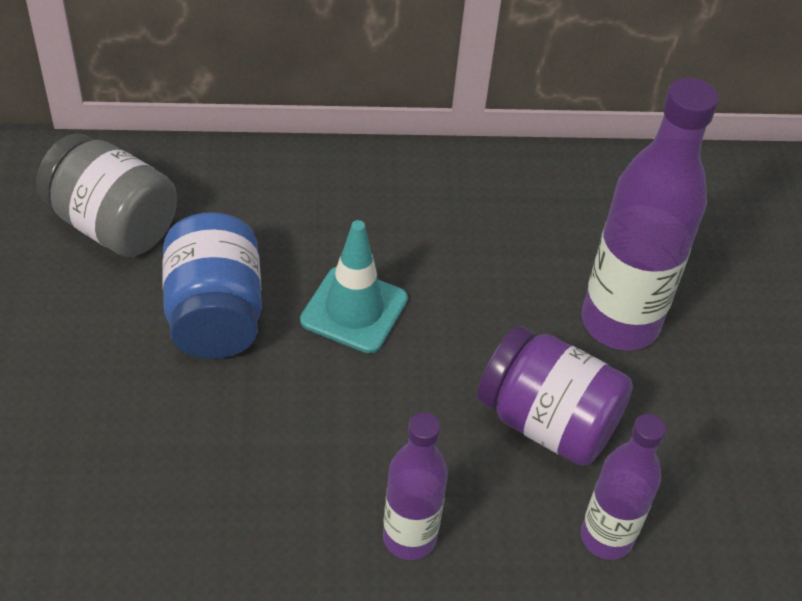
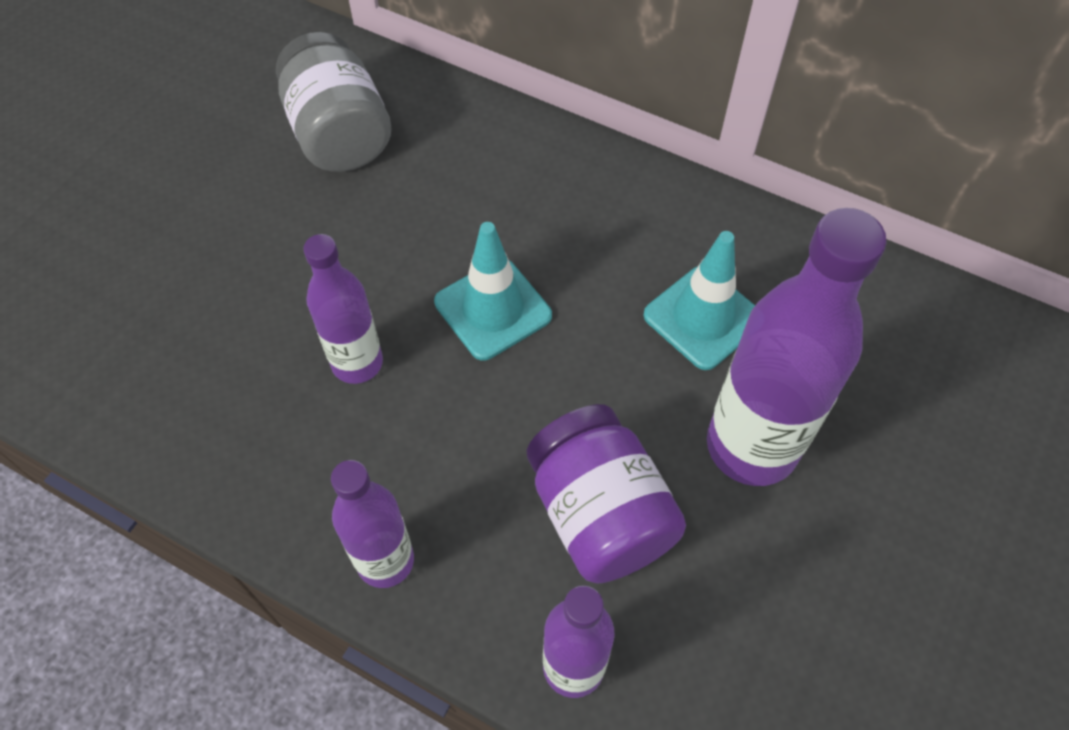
camera: 35 degrees right, 10 degrees up
(215, 314) = (366, 257): blue jar -> none
(271, 400) = (357, 363): none -> purple bottle
(521, 247) = (703, 317): none -> turquoise traffic cone

